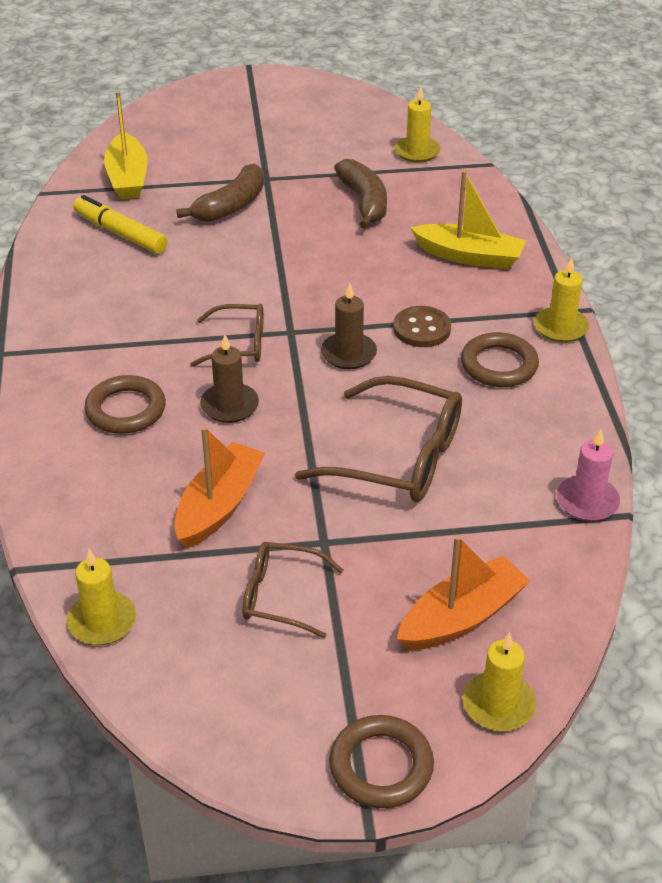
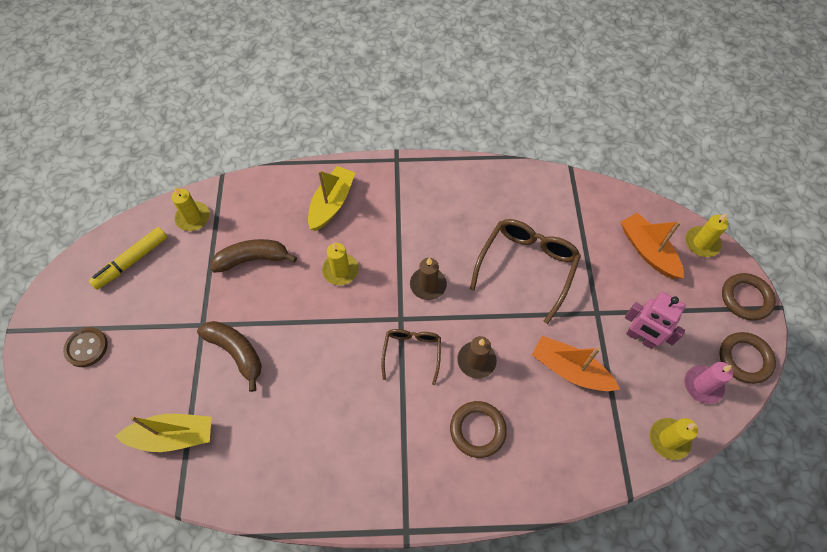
camera: 85 degrees left, 20 degrees up
(120, 233) = (257, 440): yellow marker -> yellow marker (132, 261)
(281, 596) = (640, 338): brown glasses -> pink robot
(422, 329) = (406, 240): brown button -> brown button (86, 347)
(499, 365) = (446, 204): brown ring -> brown ring (744, 359)
(561, 327) = (413, 167): yellow candle -> yellow candle (340, 270)
(587, 501) = (561, 182): pink candle -> pink candle (703, 385)

